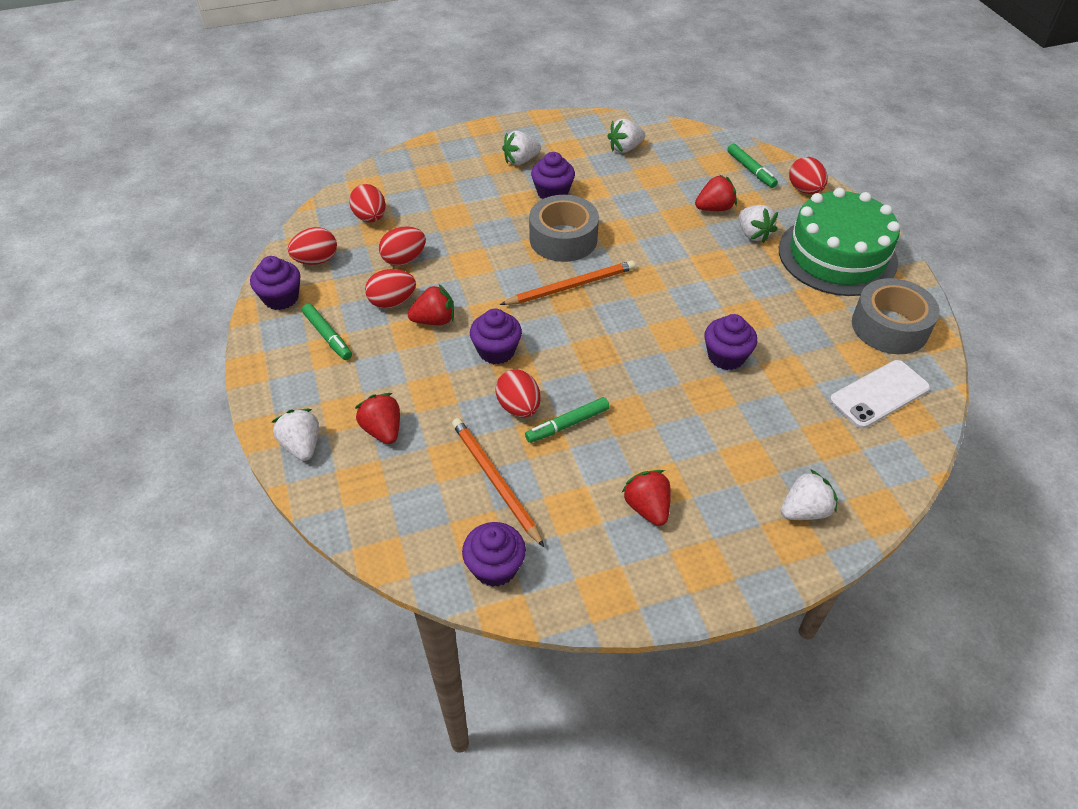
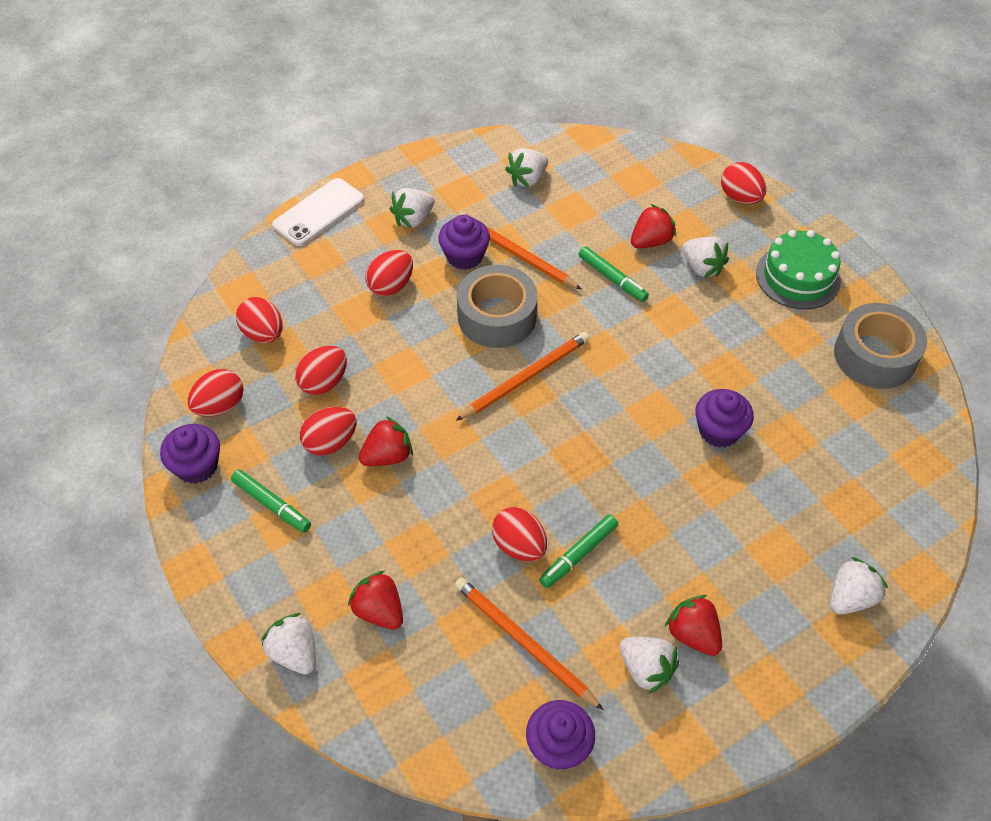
camera: 15 degrees left, 5 degrees up
(484, 203) = (391, 286): none -> red egg
(496, 351) = (471, 480): purple cupcake -> none
(594, 525) = (646, 669): none -> white strawberry
(595, 198) = (515, 253): none -> orange pencil
(751, 170) = (675, 182): green marker -> green marker (612, 279)
(837, 255) = (798, 277): green cake -> green cake, size x0.65
(879, 394) = (886, 441): white phone -> white phone (319, 212)

